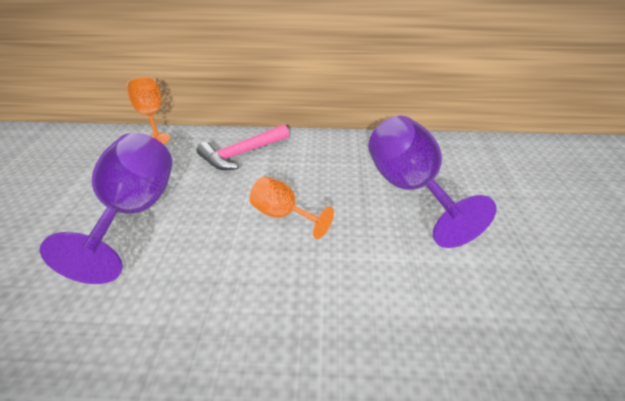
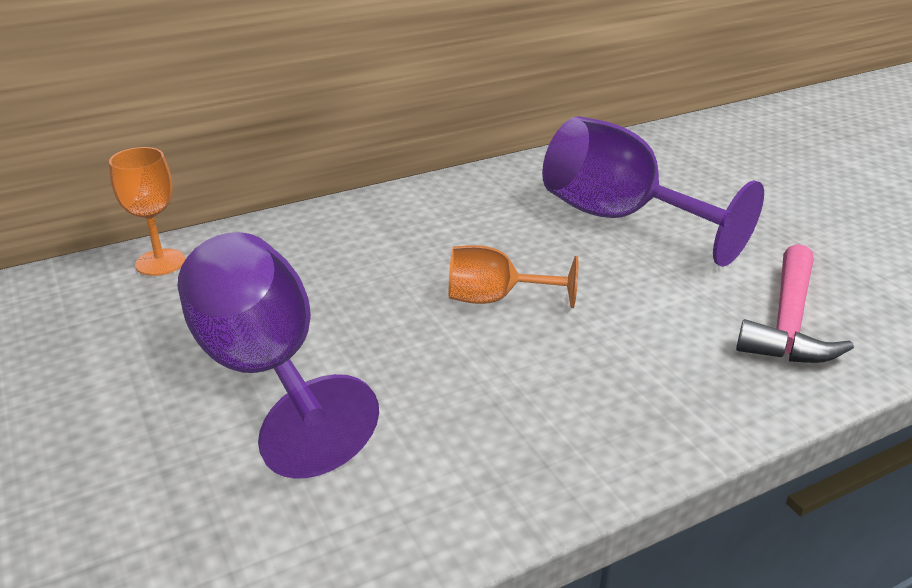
camera: 30 degrees left, 5 degrees down
(242, 154) = (339, 242): pink hammer -> pink hammer (788, 323)

